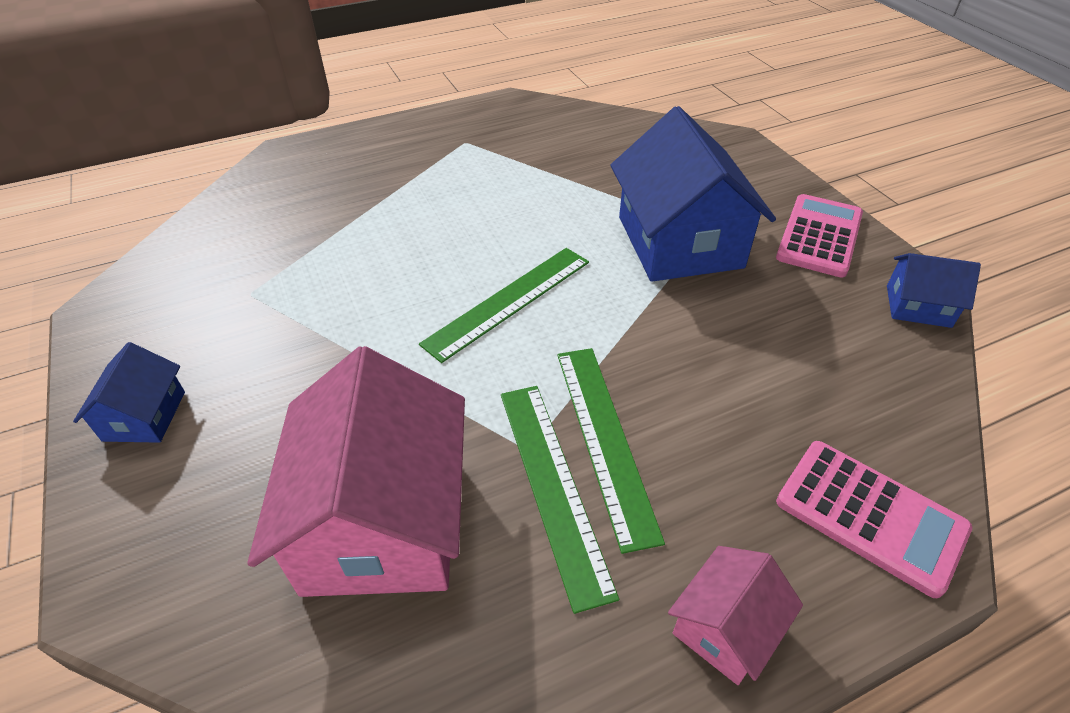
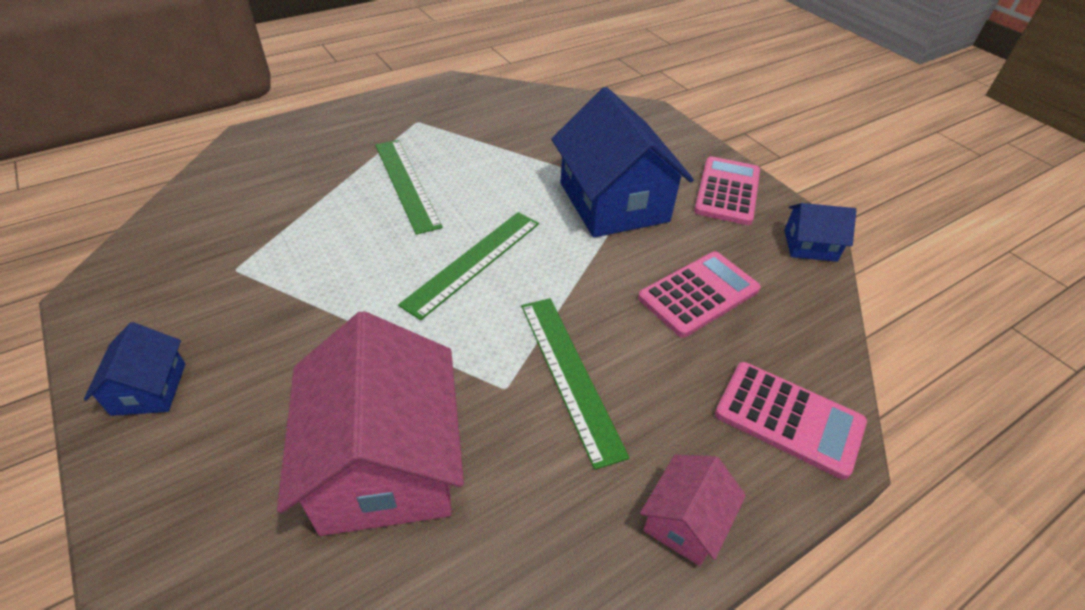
camera: 10 degrees left, 0 degrees up
(553, 486) = (530, 418): green ruler -> green ruler (406, 184)
(771, 356) = (699, 294): none -> pink calculator

